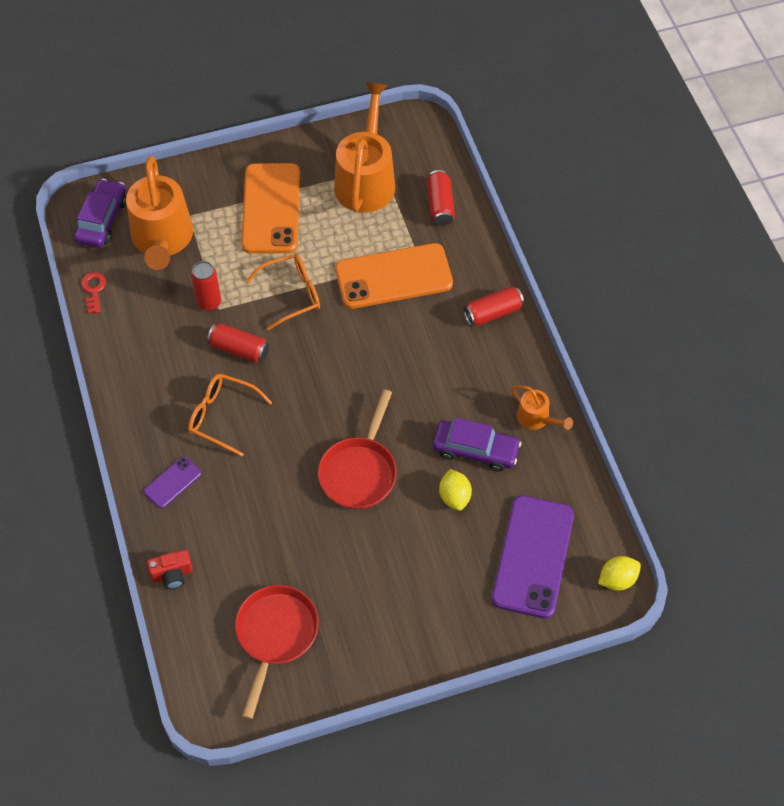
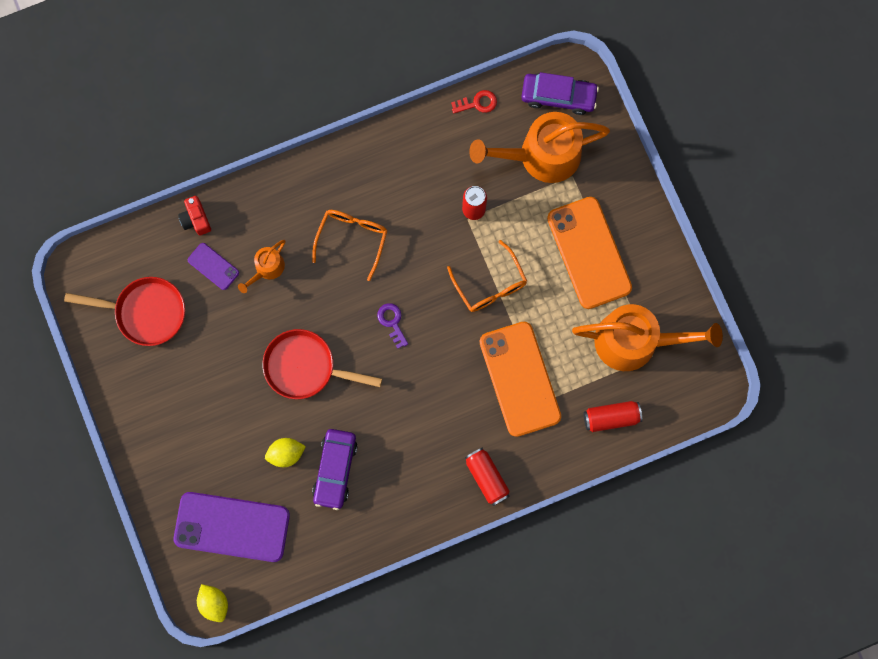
camera: 85 degrees right, 20 degrees up
(172, 482) = (283, 206): purple phone -> purple phone (213, 266)
(239, 349) = (424, 244): red can -> none
(271, 209) = (589, 253): orange phone -> orange phone turned 75 degrees clockwise
(320, 385) = (392, 322): none -> purple key
(536, 418) = (372, 524): orange watering can -> orange watering can (267, 268)

